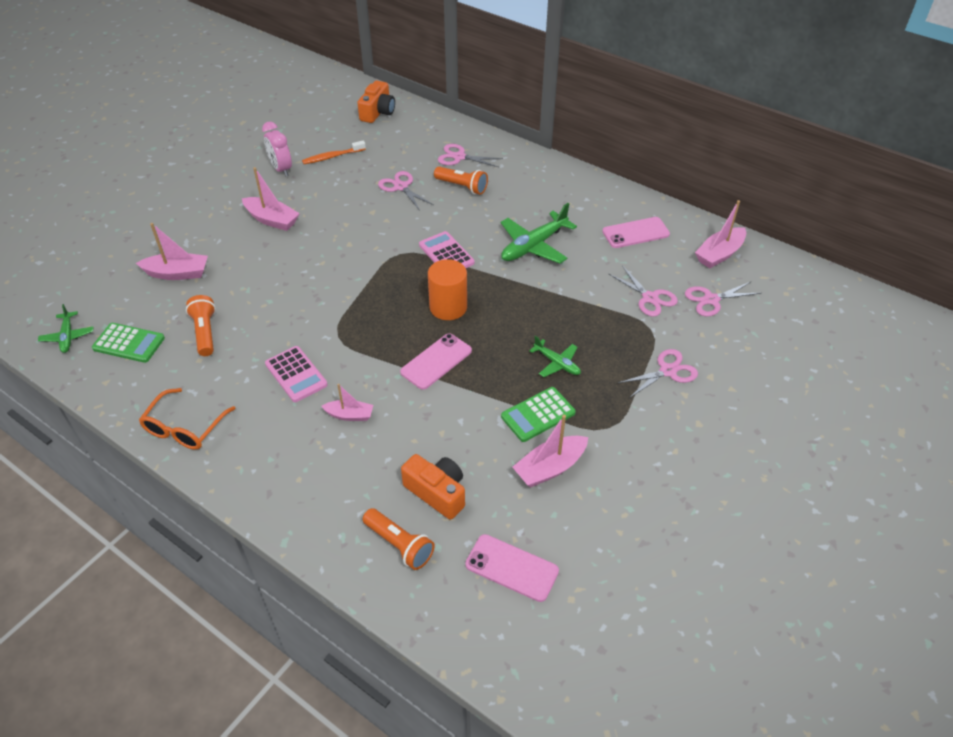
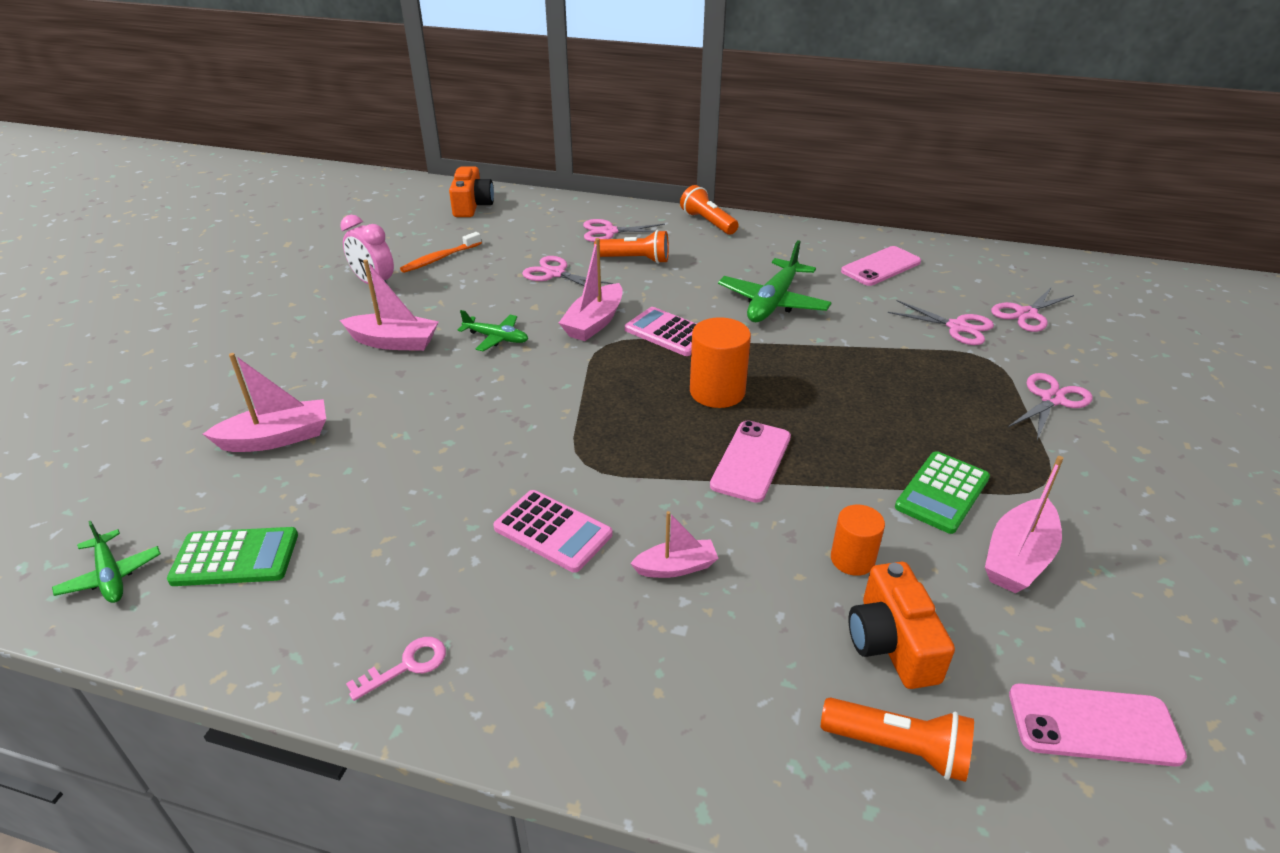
camera: 20 degrees left, 10 degrees down
(185, 427) = (406, 666): orange glasses -> pink key
(205, 332) = (366, 509): orange flashlight -> orange flashlight (708, 222)
(437, 492) = (891, 643): orange camera -> orange camera turned 120 degrees counterclockwise
(451, 439) = (852, 559): none -> orange cylinder
(557, 363) = (912, 423): green plane -> green plane (496, 338)
(719, 254) = (991, 269): pink boat -> pink boat (594, 322)

